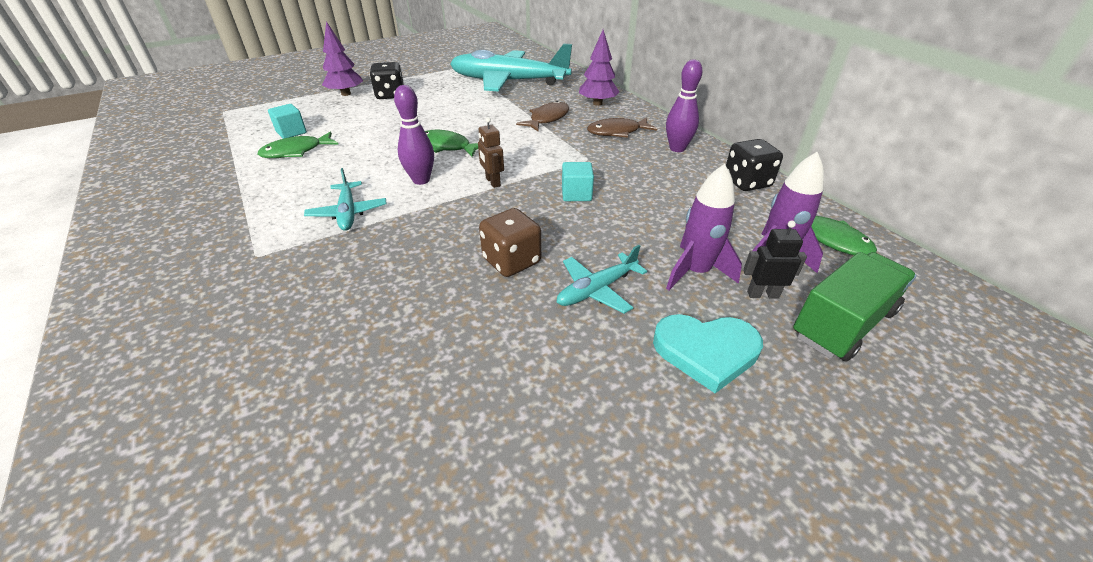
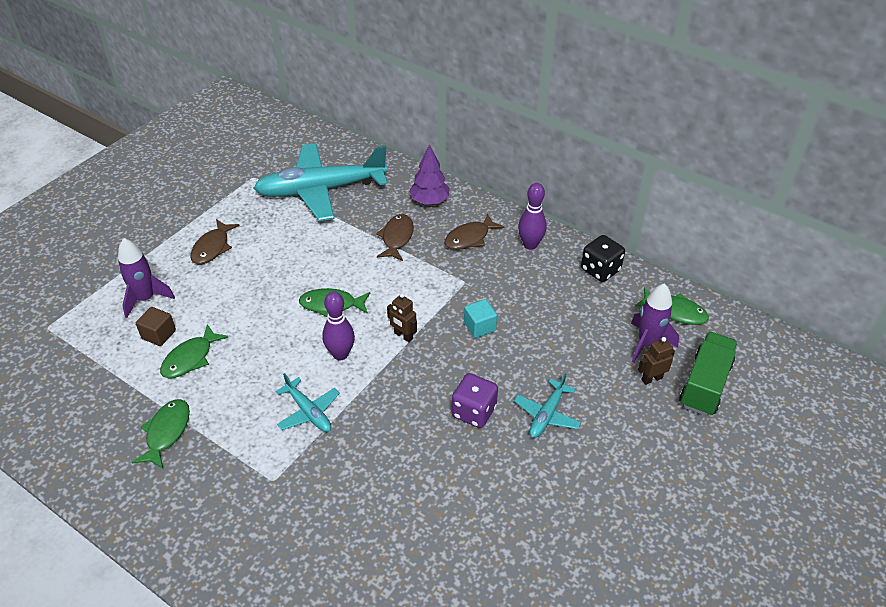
camera: 25 degrees left, 5 degrees up
(217, 193) = (166, 432): none -> green fish
(291, 132) = (159, 334): turquoise cube -> brown cube
(346, 94) = (161, 259): purple tree -> none
(390, 95) = (212, 247): black dice -> brown fish
(512, 261) = (474, 412): brown dice -> purple dice
(695, 272) = (602, 375): purple rocket -> purple rocket (145, 299)
(706, 351) = (636, 437): turquoise heart -> none
(762, 294) = (651, 379): black robot -> brown robot

